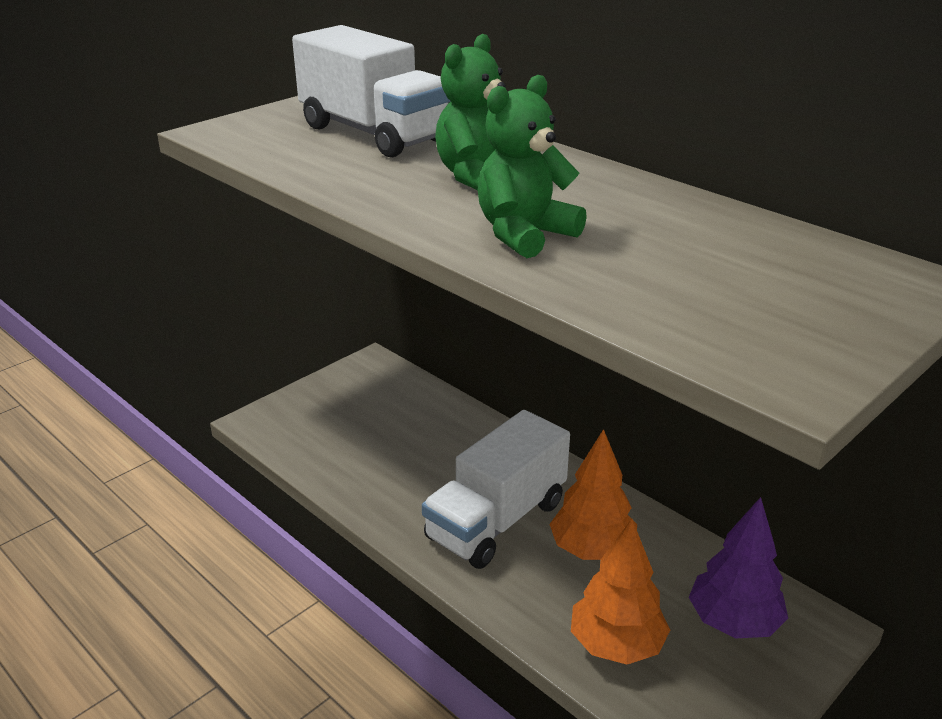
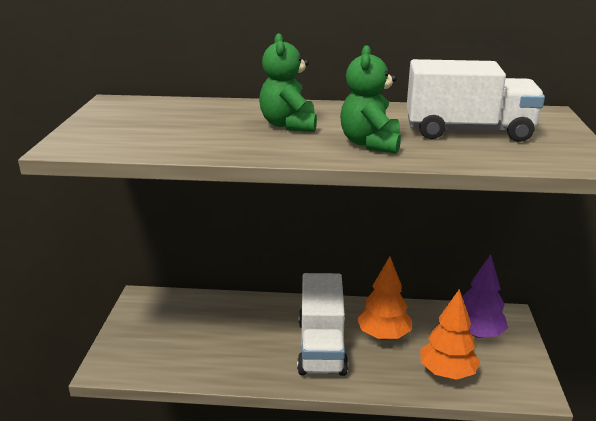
camera: 40 degrees left, 5 degrees down
(374, 133) = (179, 120): white truck -> white truck (468, 131)

